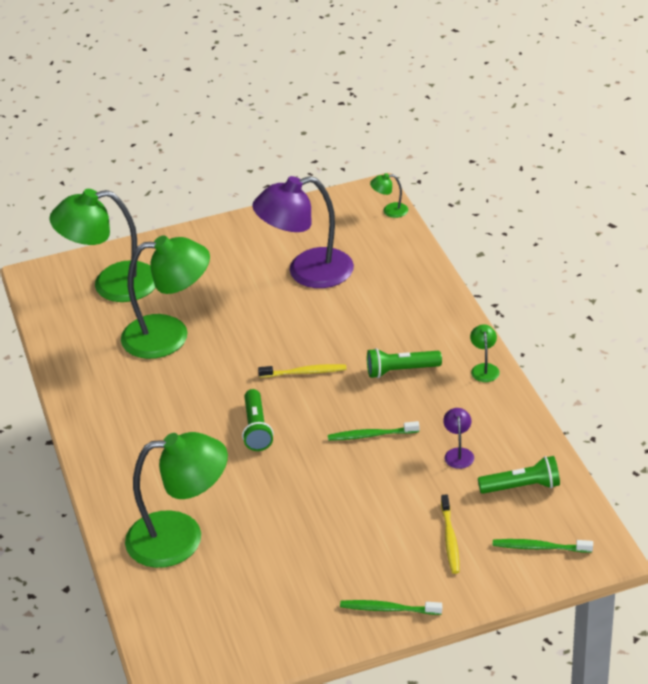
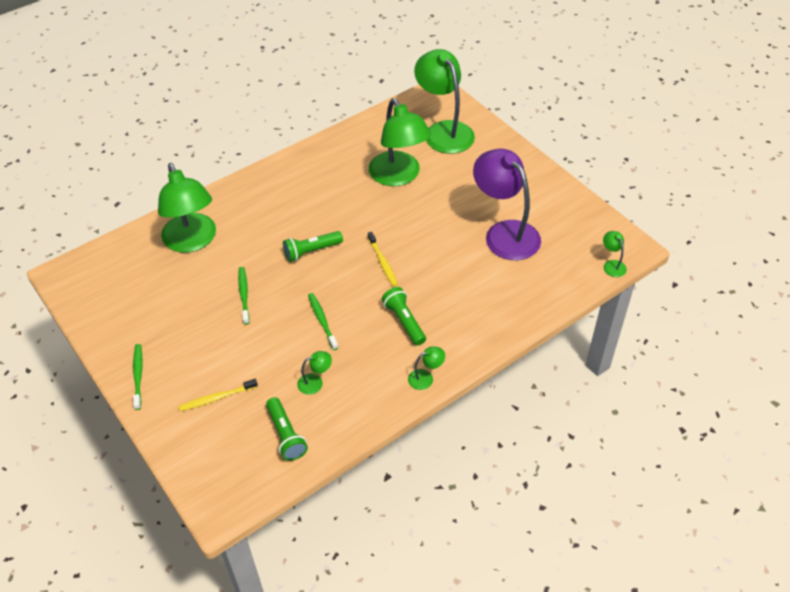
camera: 70 degrees right, 10 degrees up
(458, 453) = (315, 382): purple lamp -> green lamp
(539, 547) = (217, 461): green toothbrush -> green toothbrush (244, 294)

